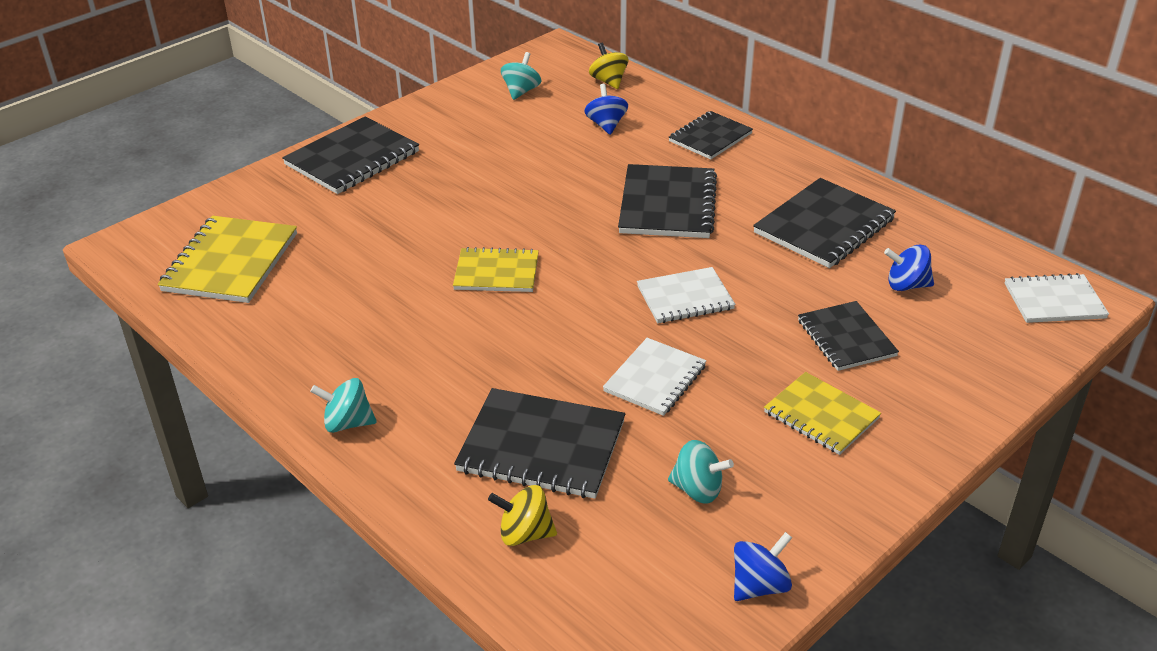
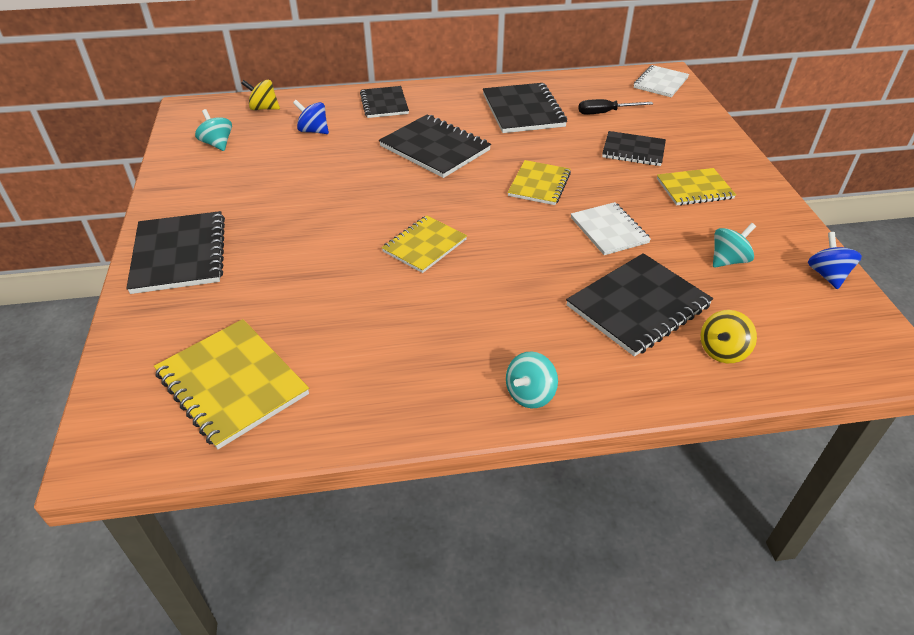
camera: 55 degrees left, 5 degrees up
(685, 298) = (539, 184): white notebook -> yellow notebook
(906, 285) = (605, 113): blue spinning top -> black screwdriver

